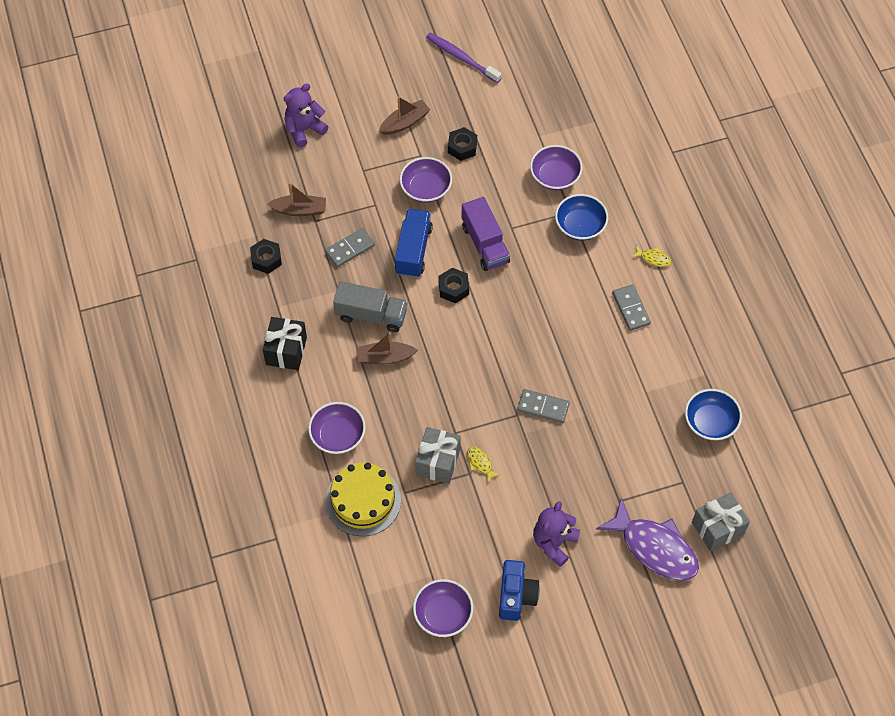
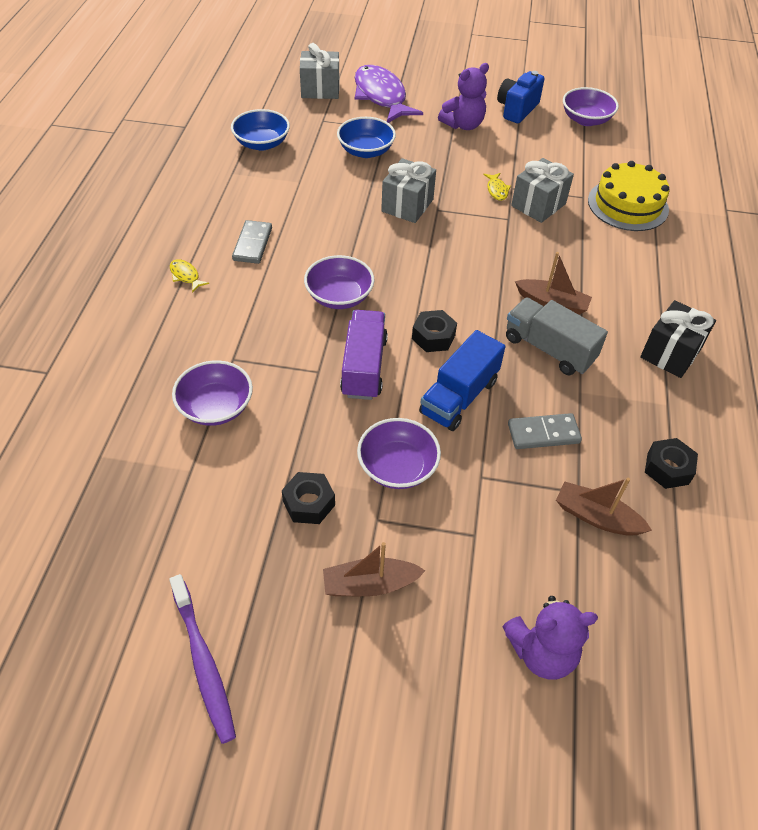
camera: 155 degrees left, 10 degrees down
(338, 435) = (635, 258): purple bowl -> purple bowl (339, 296)
(543, 407) = (407, 205): grey domino -> grey gift
(580, 226) = (235, 339): blue bowl -> blue bowl (366, 151)

